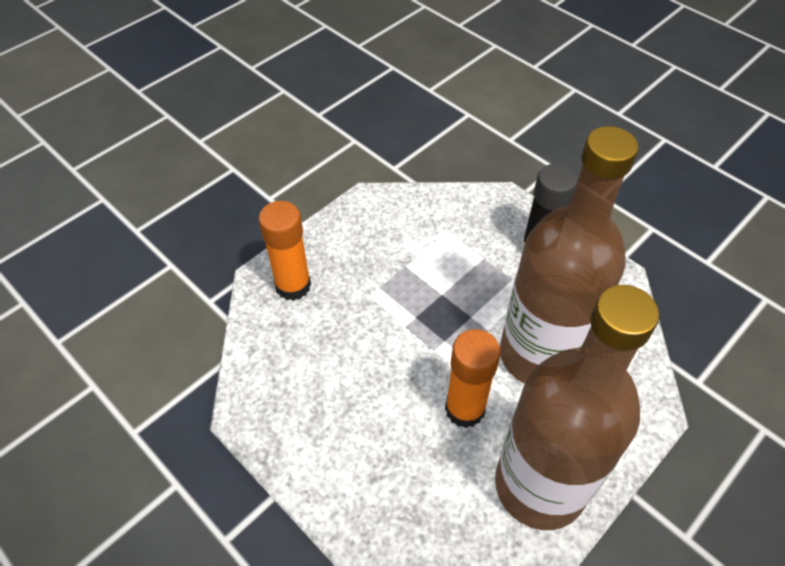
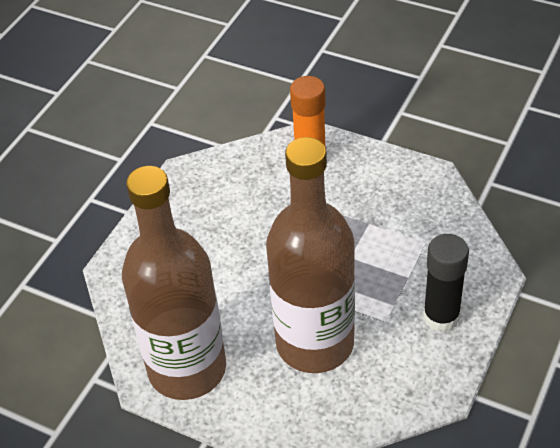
camera: 75 degrees right, 5 degrees down
(464, 409) = (238, 302): orange glue stick -> none

